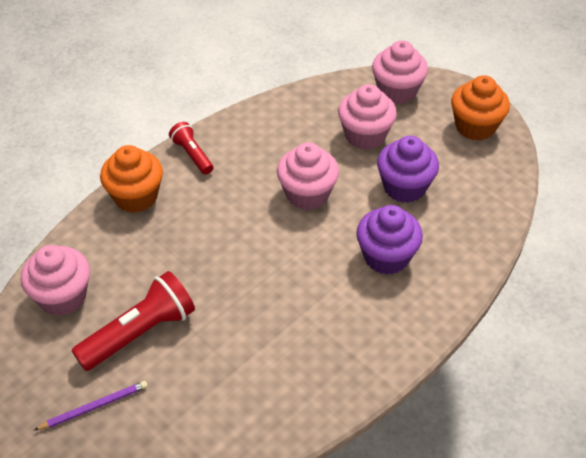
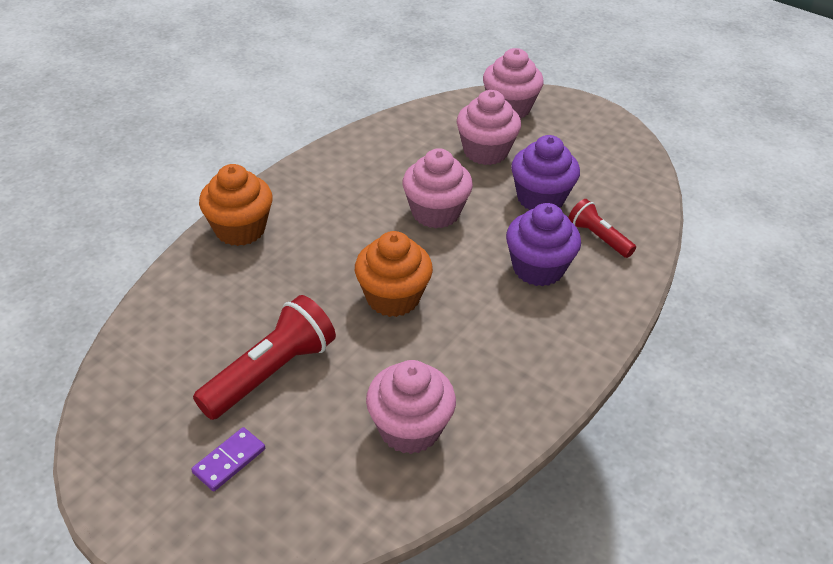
camera: 10 degrees left, 5 degrees down
(62, 297) = (170, 341): pink cupcake -> pink cupcake (409, 428)
(94, 407) = (229, 461): purple pencil -> purple domino
(192, 155) = (297, 183): red flashlight -> red flashlight (598, 237)
(475, 126) = (600, 136): orange cupcake -> orange cupcake (393, 297)

